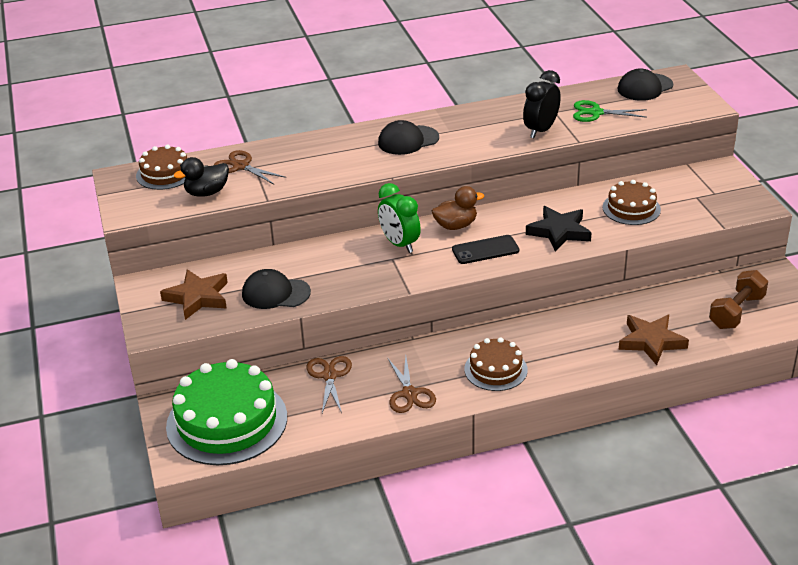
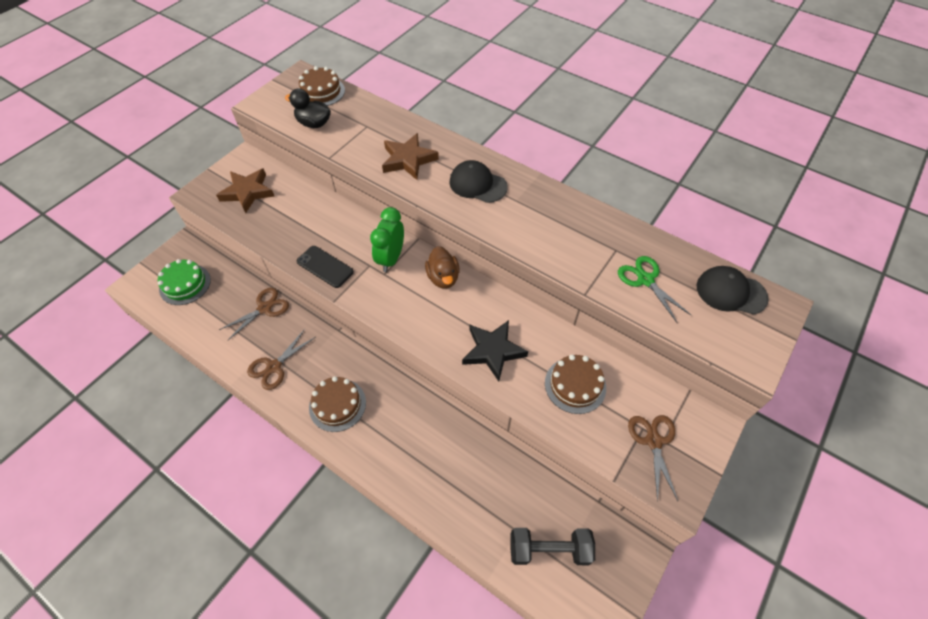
camera: 50 degrees right, 20 degrees up
(227, 421) = (185, 284): green cake -> green cake, size x0.54
(241, 166) = (360, 120): brown scissors -> brown scissors (653, 441)
(275, 293) = (279, 227): black cap -> none
(456, 225) = (443, 277): brown duck -> brown duck turned 45 degrees clockwise
(485, 250) = (426, 315): black phone -> black phone (325, 267)
(540, 130) = (575, 257): black clock -> none
(651, 341) = (452, 499): brown star -> brown star (408, 160)
(736, 312) = (549, 549): brown dumbbell -> black dumbbell

